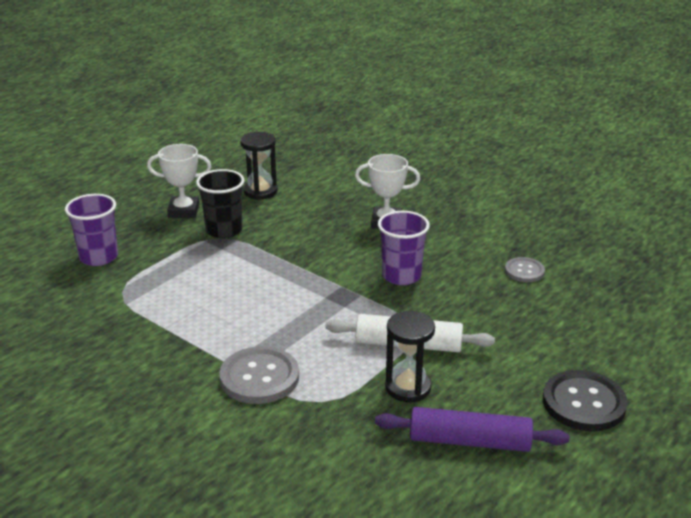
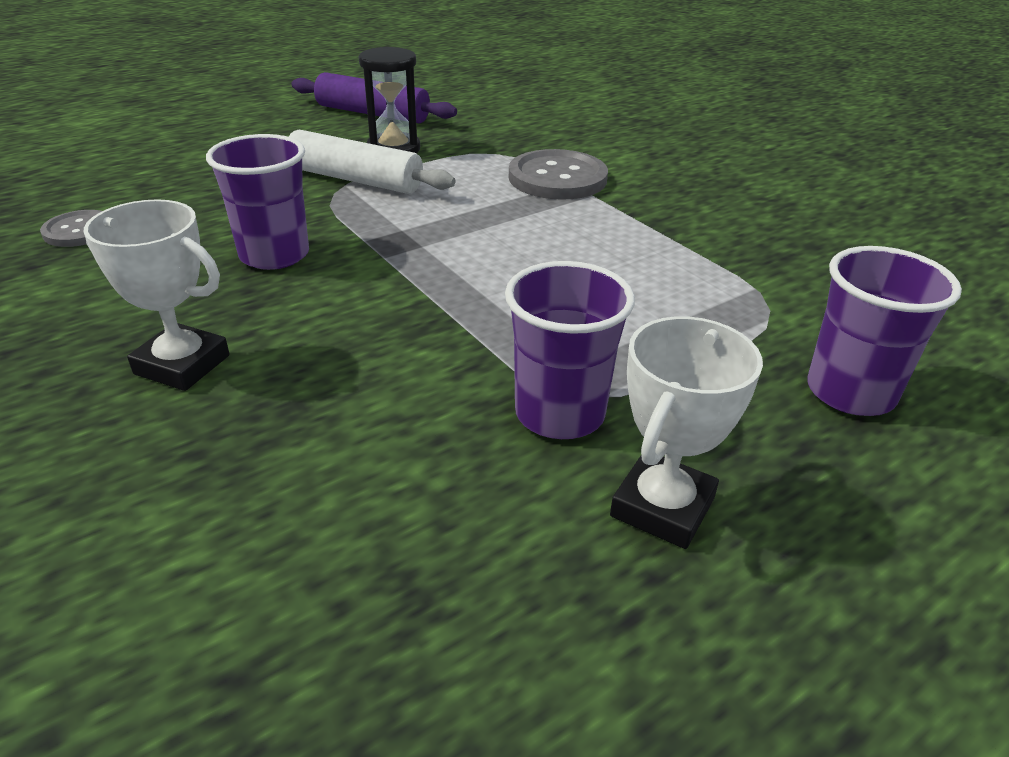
camera: 165 degrees left, 5 degrees up
(183, 211) = (662, 507): white trophy -> white trophy turned 75 degrees counterclockwise
(224, 230) = (559, 413): black cup -> purple cup
(260, 191) = (416, 547): black hourglass -> none
(584, 403) = (233, 118): black button -> none

